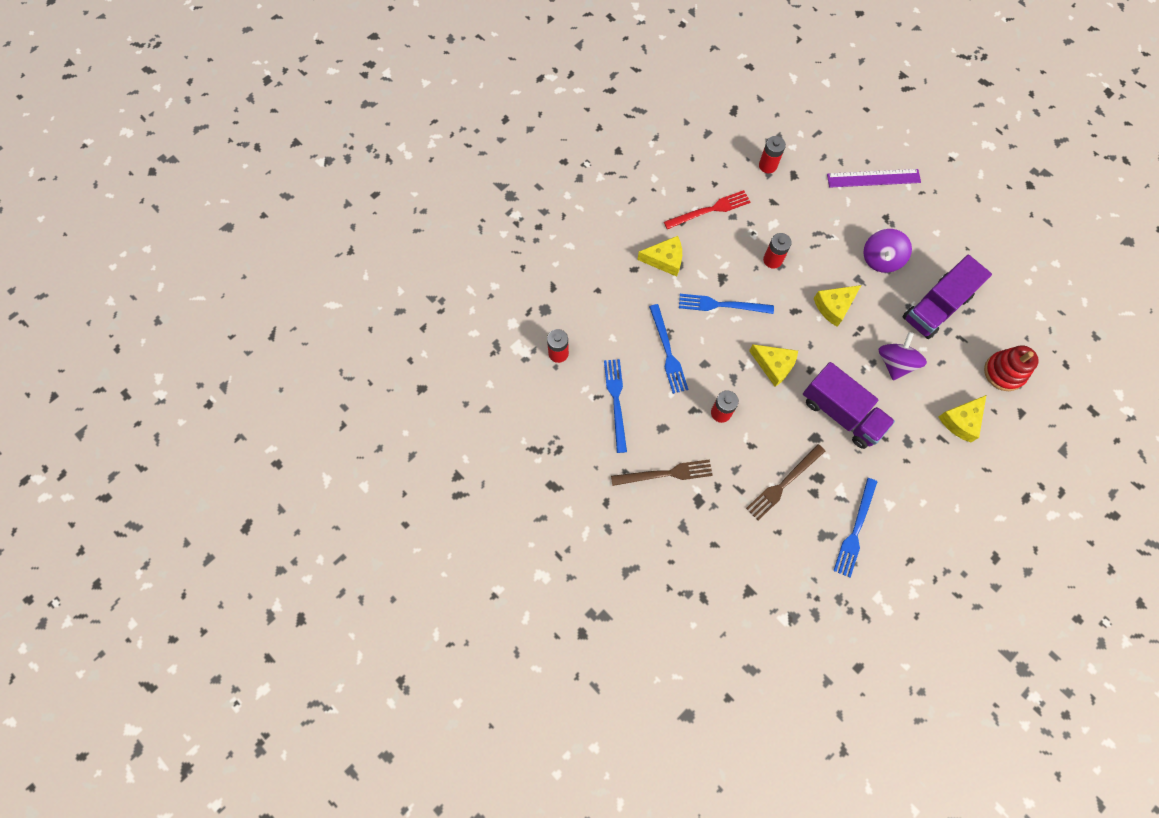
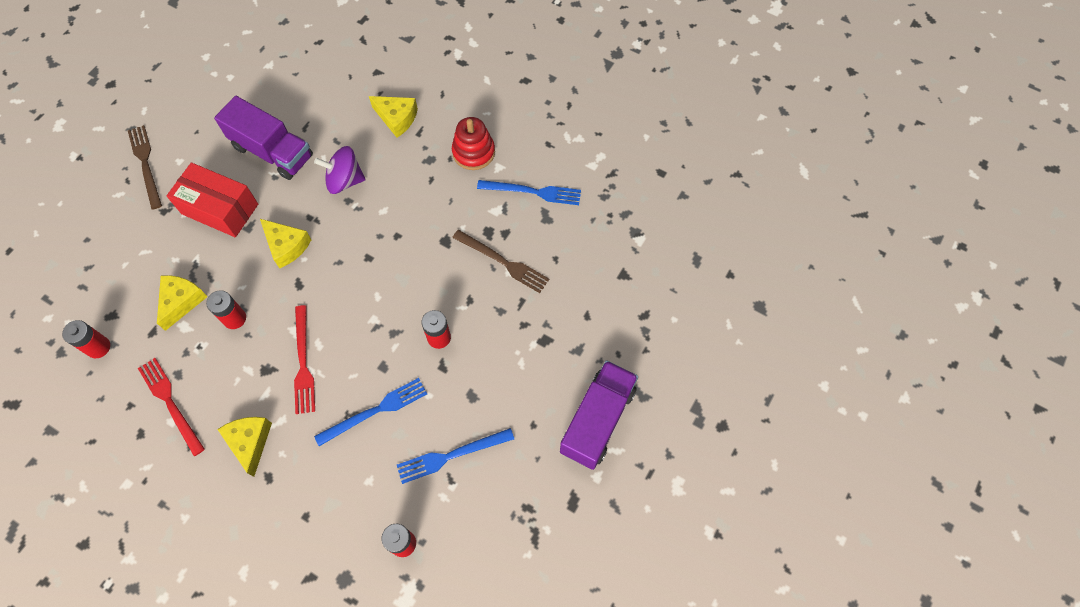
camera: 105 degrees left, 5 degrees down
(665, 473) = (524, 380): brown fork -> brown fork (145, 164)
(722, 305) = (303, 363): blue fork -> red fork
(774, 365) = (370, 294): yellow cheese -> yellow cheese (181, 301)
(841, 413) = (412, 221): purple truck -> purple truck (597, 420)
(873, 178) = (111, 230): purple ruler -> none
(881, 259) = (220, 209): purple spinning top -> red box
(1004, 372) = (336, 88): red stacking toy -> red stacking toy (473, 152)

